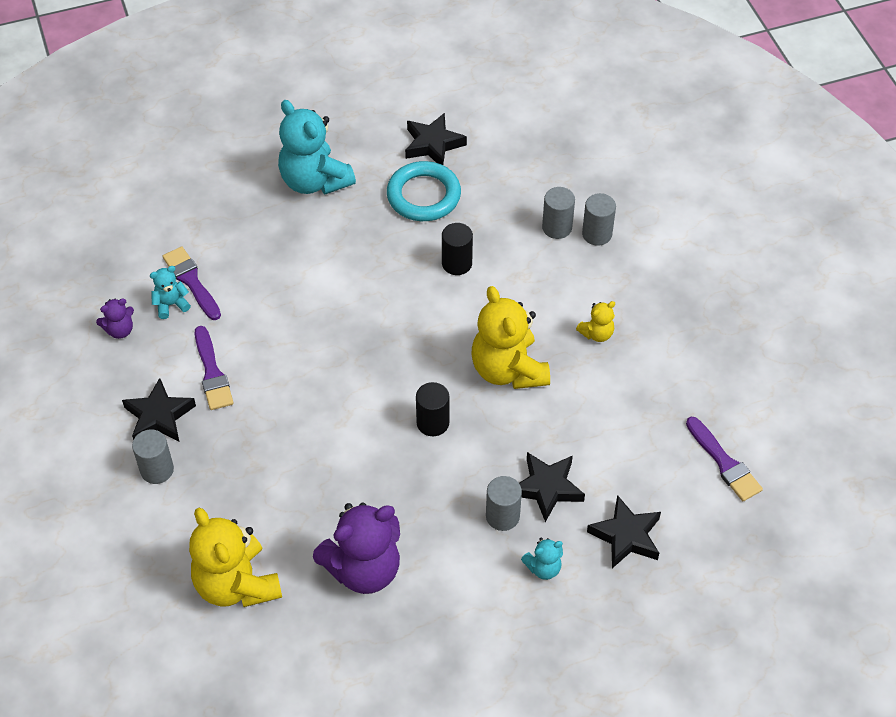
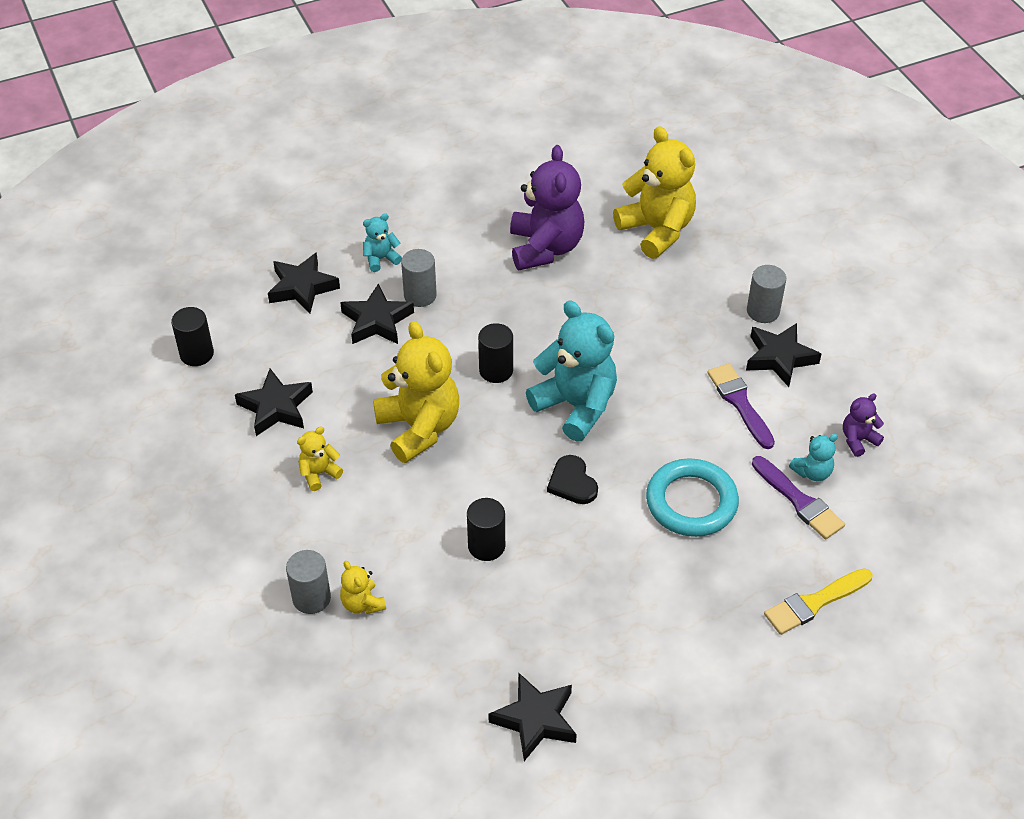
camera: 175 degrees right, 5 degrees down
(209, 204) = (814, 603): none -> yellow brush
(314, 181) = (687, 648): turquoise teddy bear -> turquoise teddy bear (576, 406)
(363, 569) = (545, 248): purple teddy bear -> purple teddy bear turned 120 degrees clockwise
(378, 310) = (572, 482): none -> black heart
(423, 195) = (538, 637): turquoise ring -> turquoise ring (691, 502)
(557, 227) = (362, 603): grey cylinder -> yellow teddy bear
(640, 399) = (276, 407): none -> black star
(724, 463) = (197, 354): purple brush -> black cylinder

